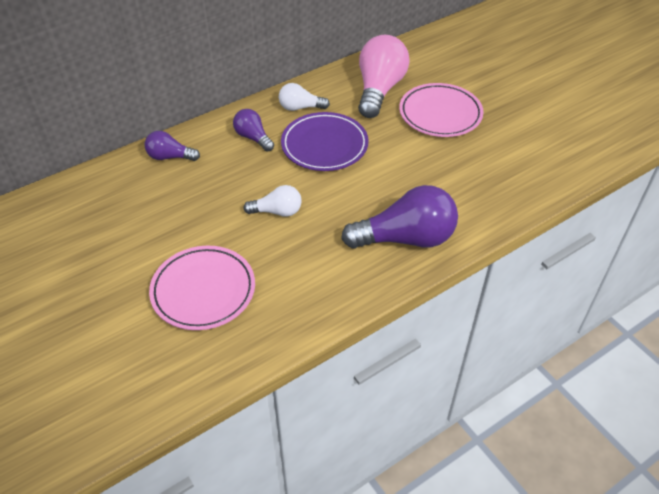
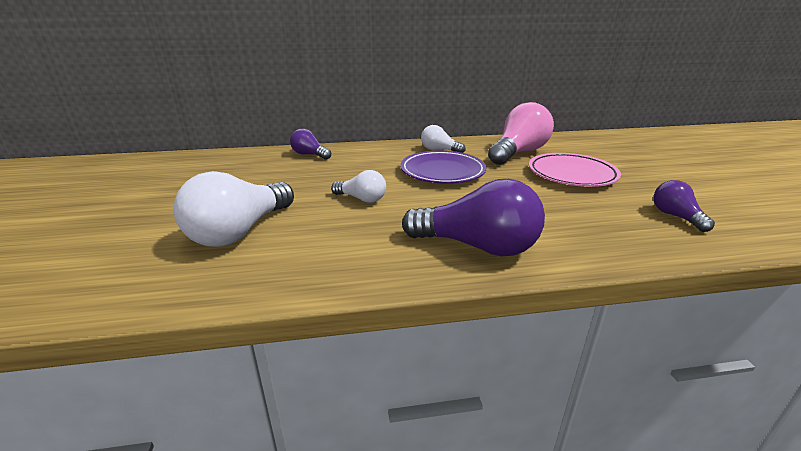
camera: 25 degrees right, 20 degrees down
(203, 291) = (239, 232): pink plate -> white light bulb
(253, 137) = (384, 157): purple light bulb -> purple light bulb (676, 216)

